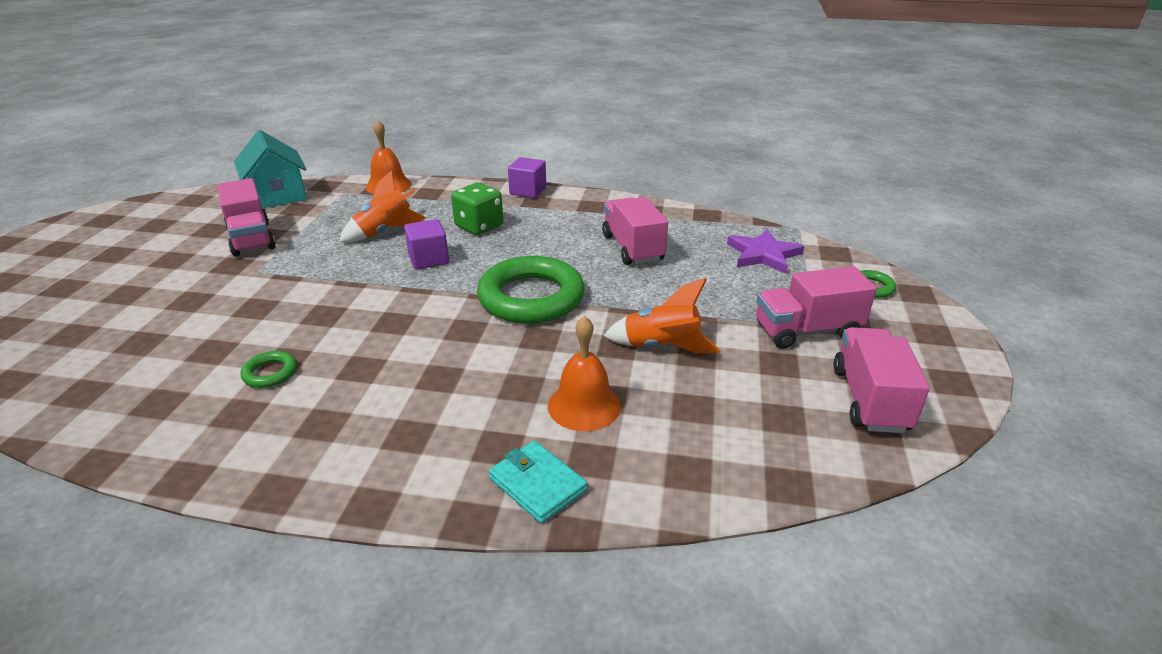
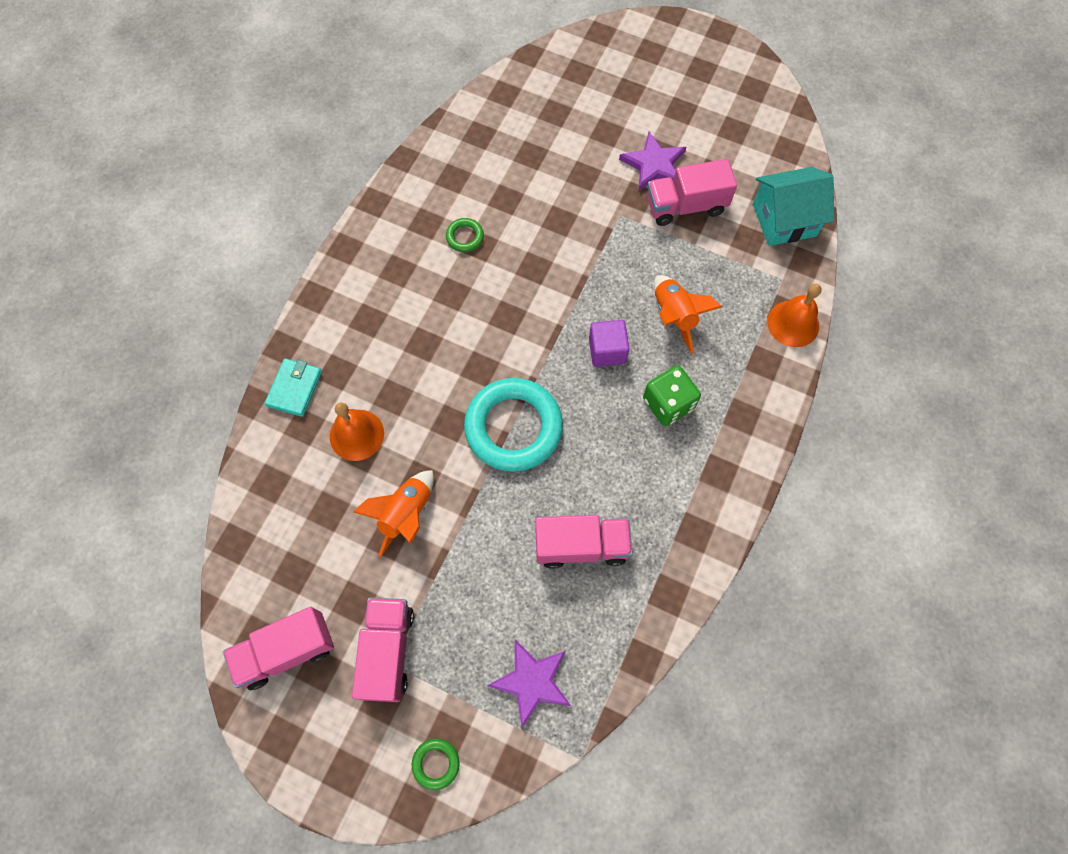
camera: 105 degrees right, 35 degrees up
(189, 260) = (654, 164): none -> purple star
(528, 191) = (749, 469): purple cube -> none
(531, 297) = (513, 427): green ring -> turquoise ring
(537, 484) = (294, 388): turquoise wallet -> turquoise wallet turned 45 degrees counterclockwise
(869, 399) = (286, 651): pink truck -> pink truck turned 135 degrees clockwise

